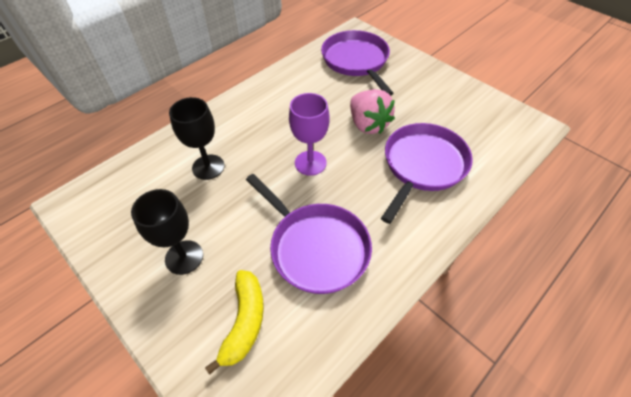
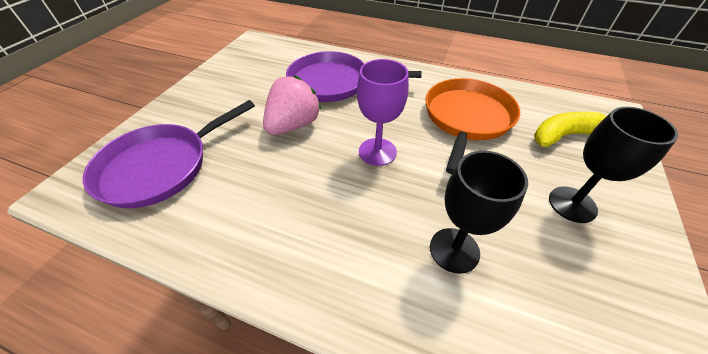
camera: 115 degrees left, 5 degrees down
(316, 247) = (466, 118): purple pan -> orange pan

